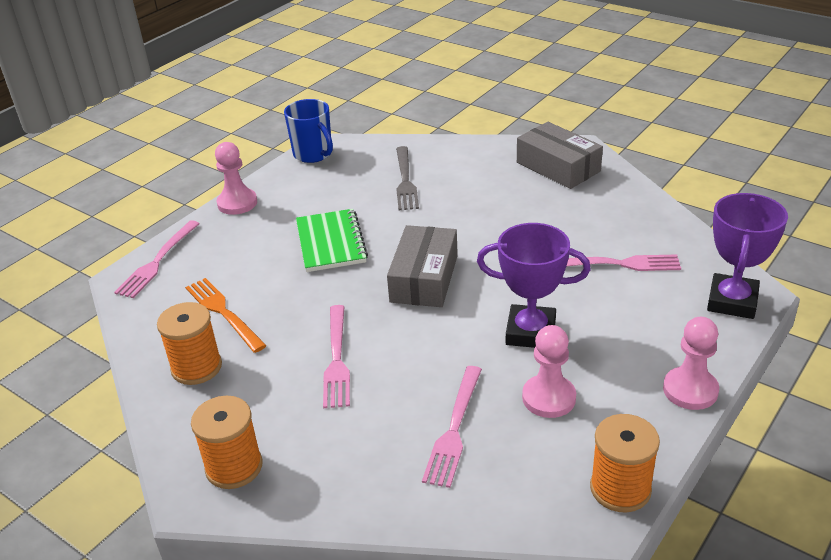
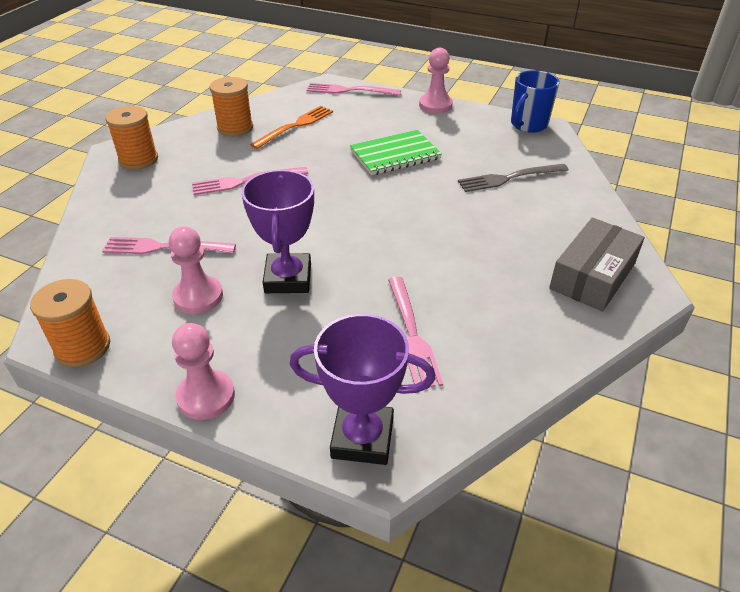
camera: 75 degrees right, 5 degrees up
(424, 278) = (356, 208): grey box -> none

